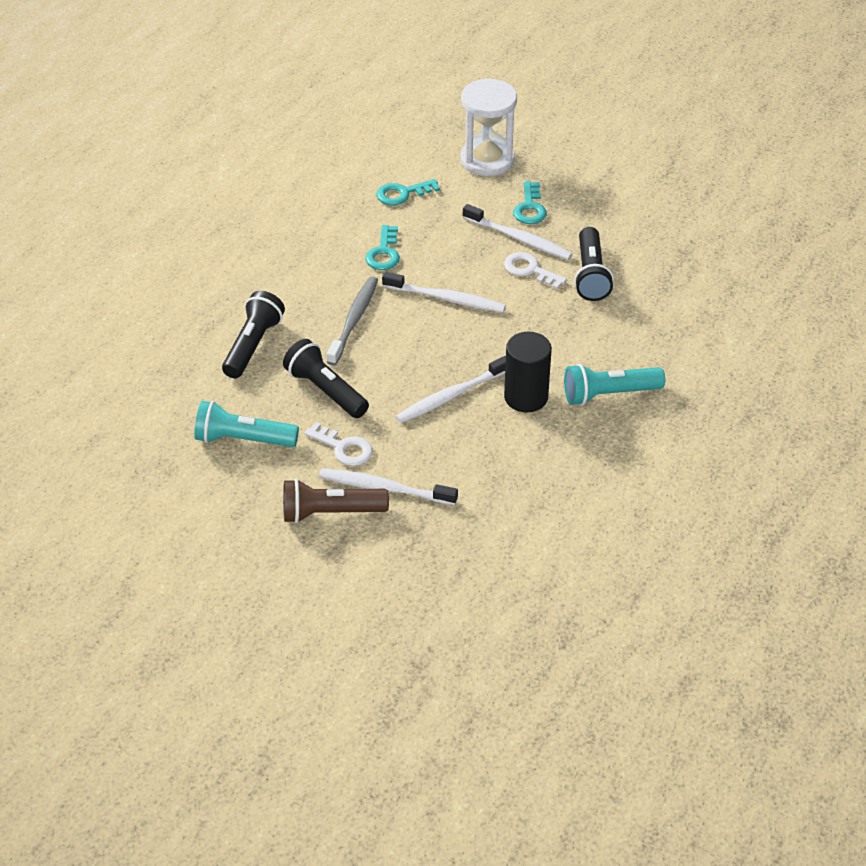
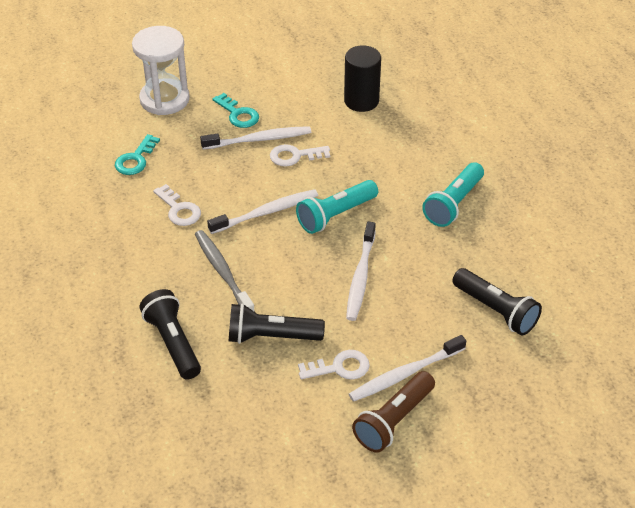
camera: 45 degrees left, 0 degrees up
(243, 440) = (261, 418): turquoise flashlight -> turquoise flashlight (336, 215)
(384, 253) = (179, 209): turquoise key -> white key
(526, 397) = (407, 242): black cylinder -> black cylinder (361, 101)
(591, 275) = (338, 134): black flashlight -> black flashlight (496, 310)

